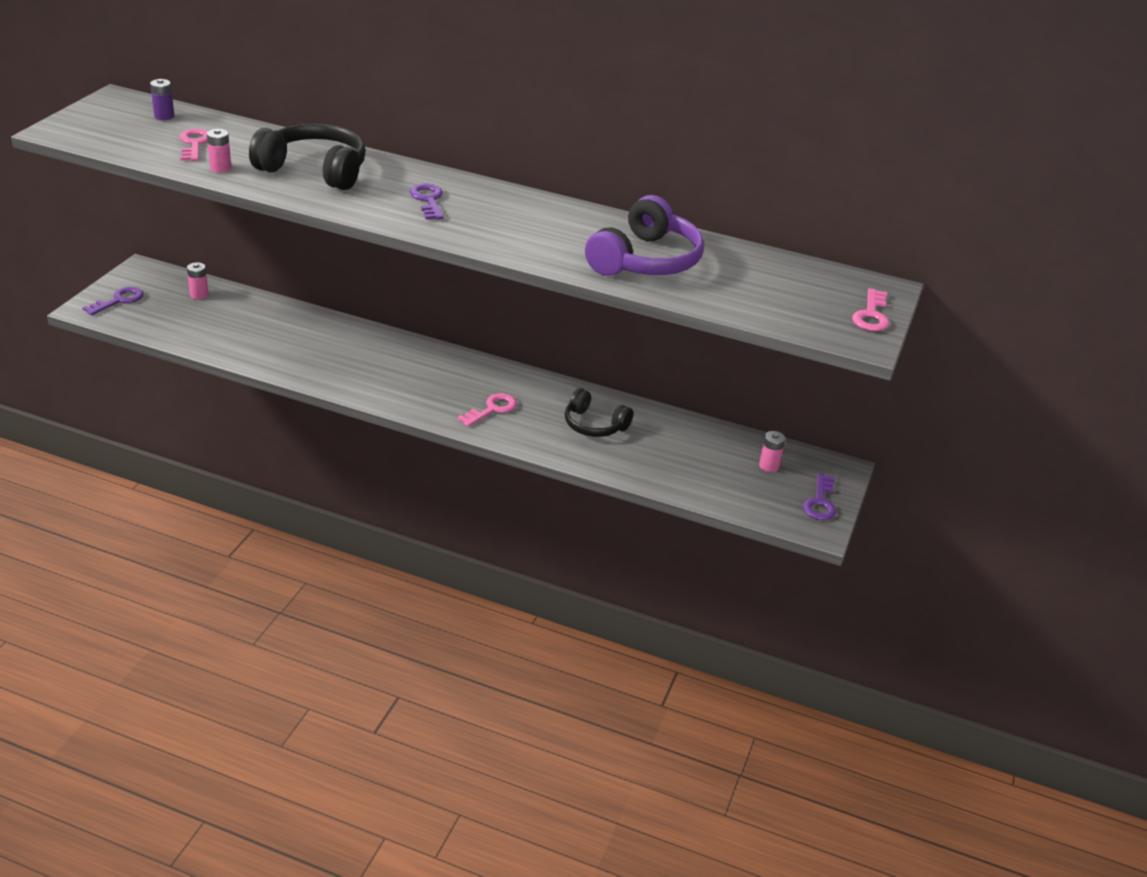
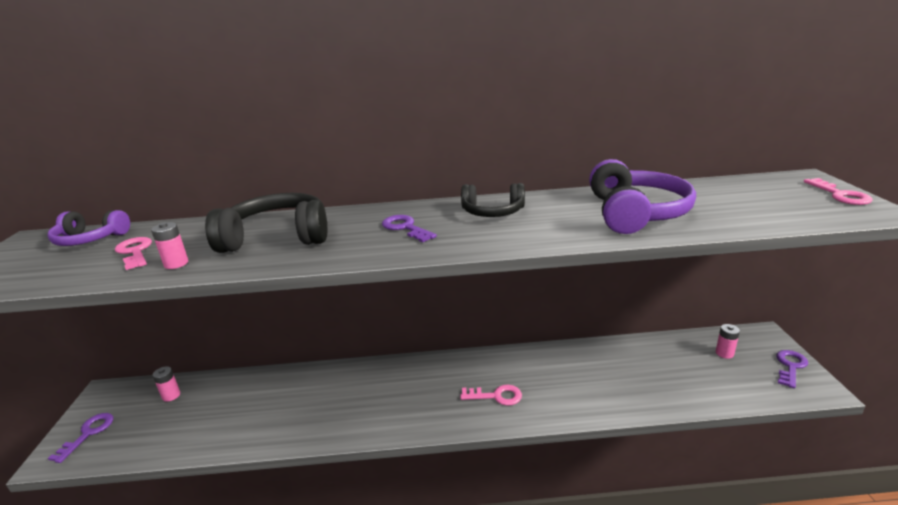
camera: 20 degrees left, 10 degrees down
(164, 116) = (90, 239): purple battery -> purple headphones
(492, 409) = (496, 396): pink key -> pink key turned 75 degrees clockwise
(594, 425) = (581, 374): black headphones -> black headphones (492, 212)
(820, 502) = (790, 366): purple key -> purple key turned 135 degrees counterclockwise

